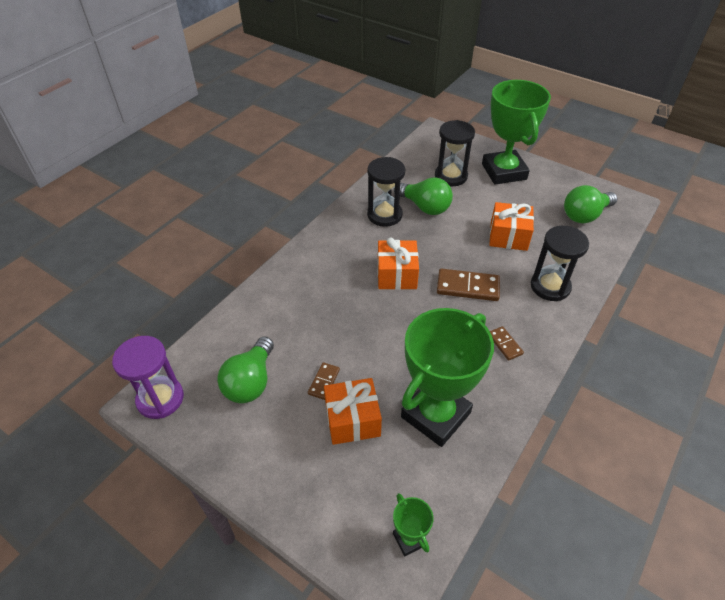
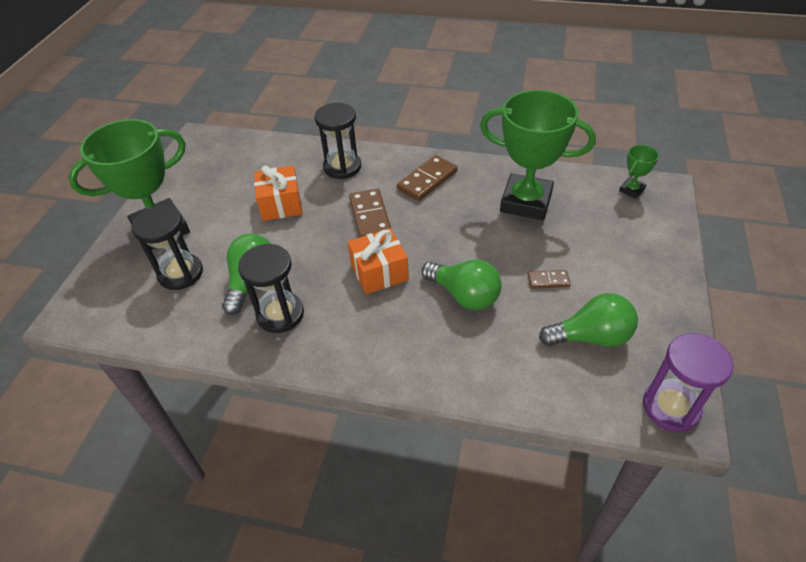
camera: 110 degrees left, 0 degrees up
(352, 420) = (569, 248): orange gift -> none
(505, 344) = (427, 180): brown domino -> brown domino, size x1.81
(585, 215) = (228, 160): green light bulb -> green light bulb (464, 295)

